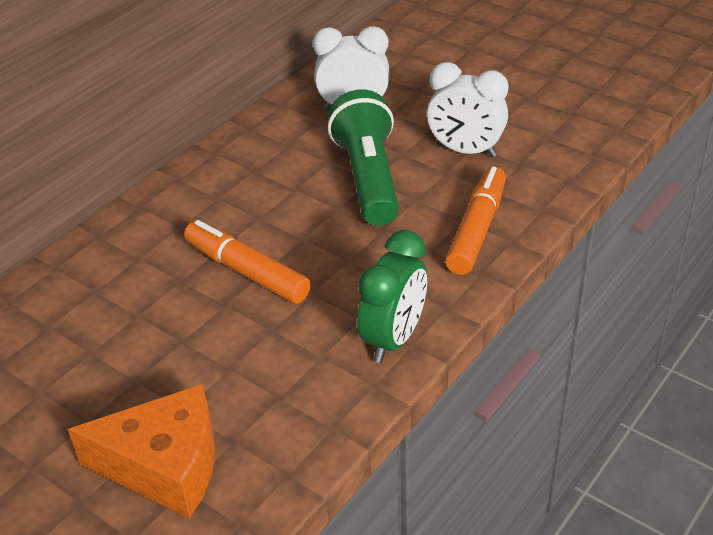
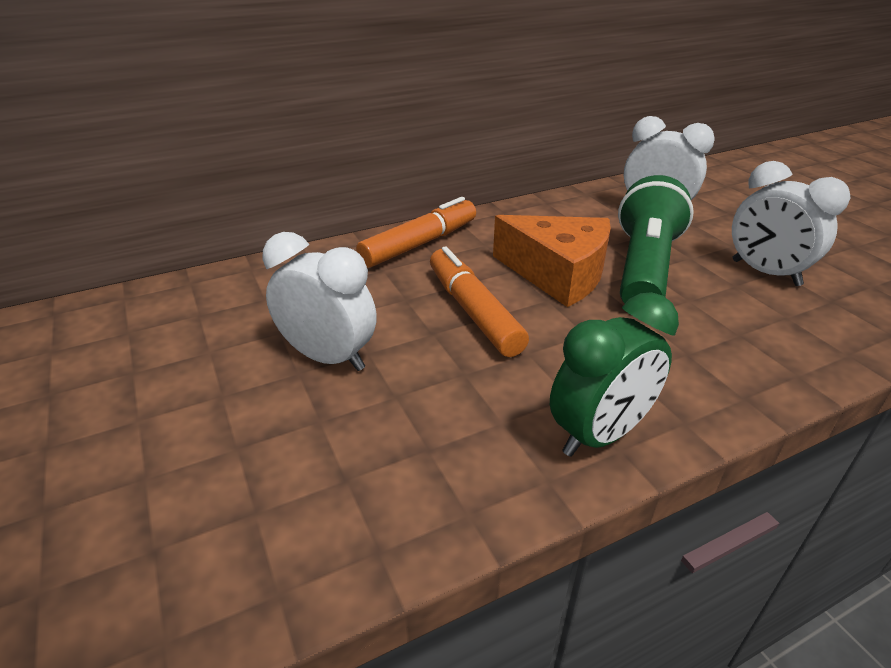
camera: 25 degrees right, 5 degrees down
(151, 358) = (328, 357): none -> white clock
(165, 466) = (255, 476): orange cheese -> orange cheese (557, 274)
(476, 230) = (754, 350): orange marker -> orange marker (419, 244)

